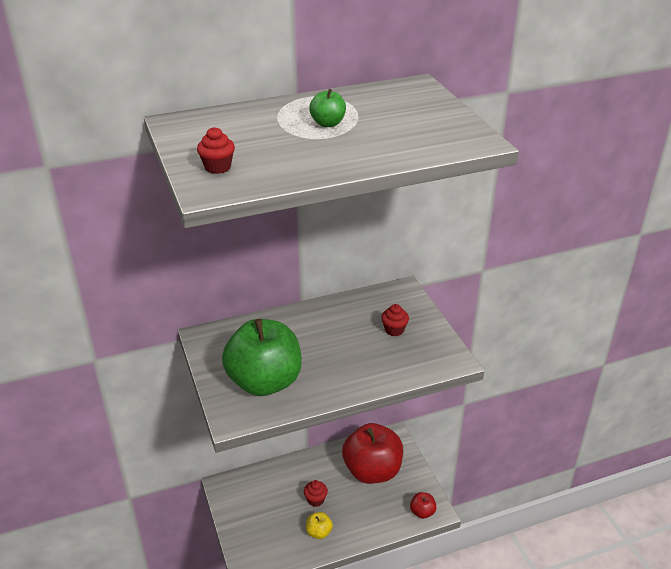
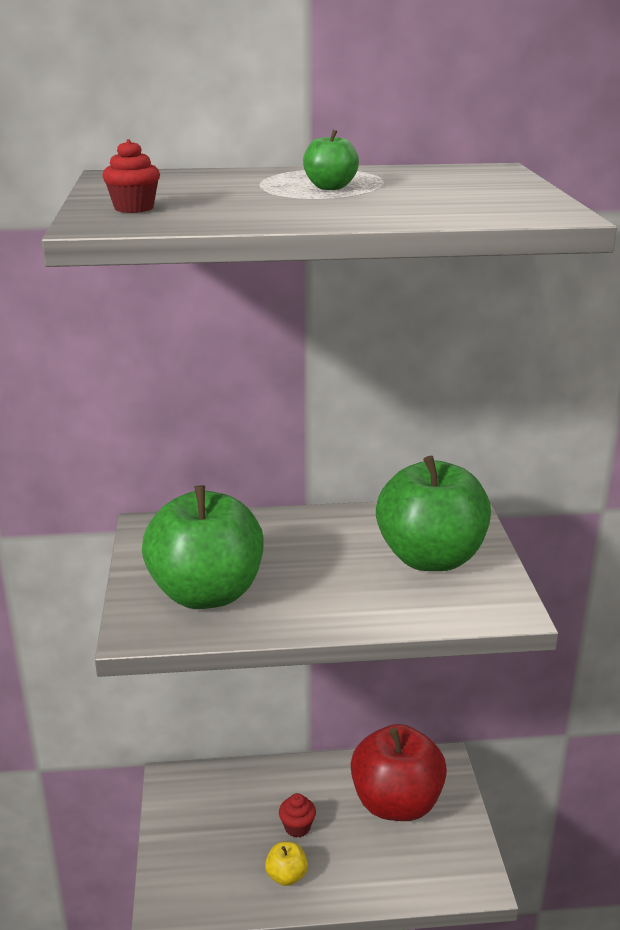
camera: 15 degrees right, 10 degrees down
(394, 330) = (430, 558): red cupcake -> green apple
(422, 512) = (458, 881): red apple -> none

